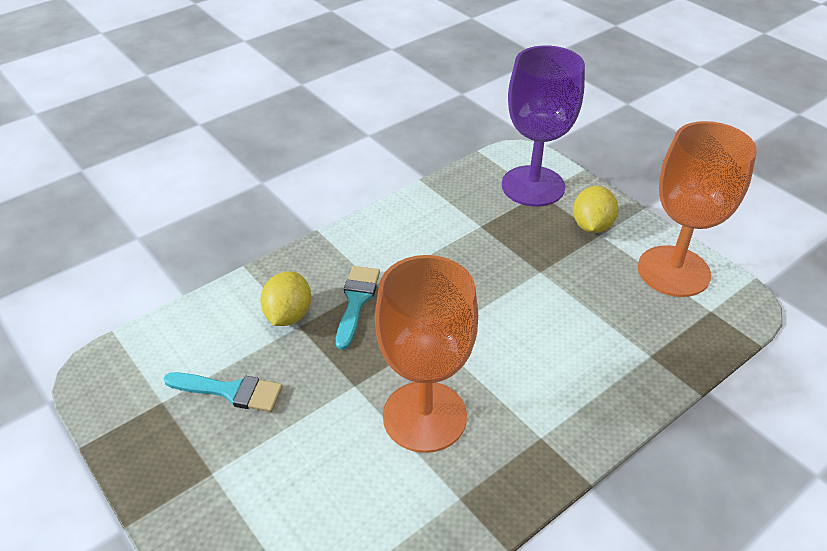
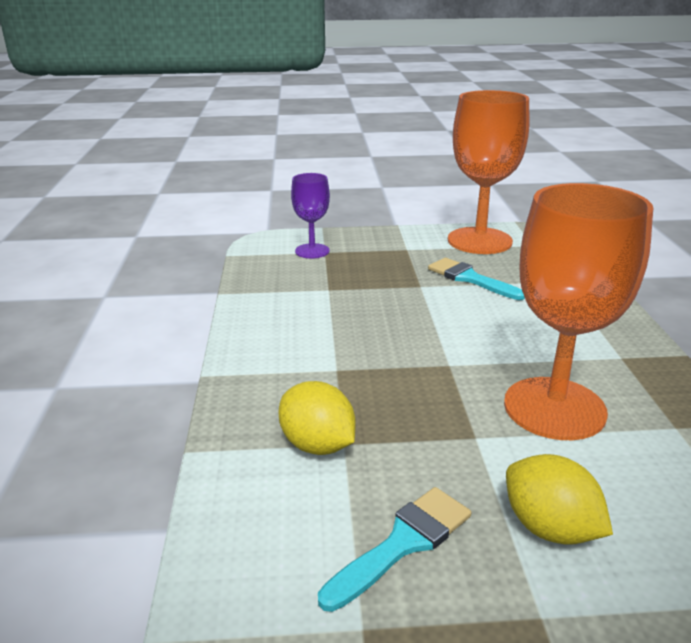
camera: 55 degrees left, 15 degrees down
(356, 301) = (349, 390): turquoise brush -> turquoise brush (470, 279)
(533, 186) = (312, 251): purple goblet -> purple goblet, size x0.52
(592, 226) = (393, 248): yellow lemon -> yellow lemon (550, 528)

